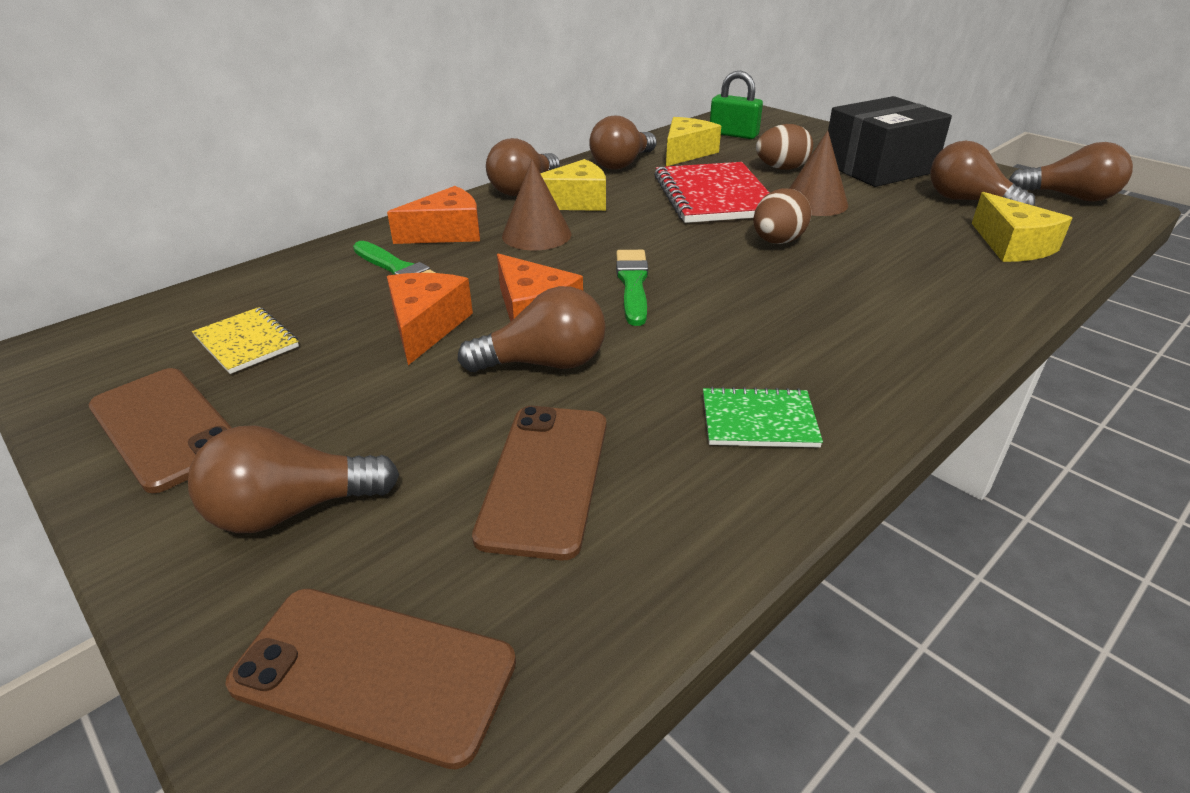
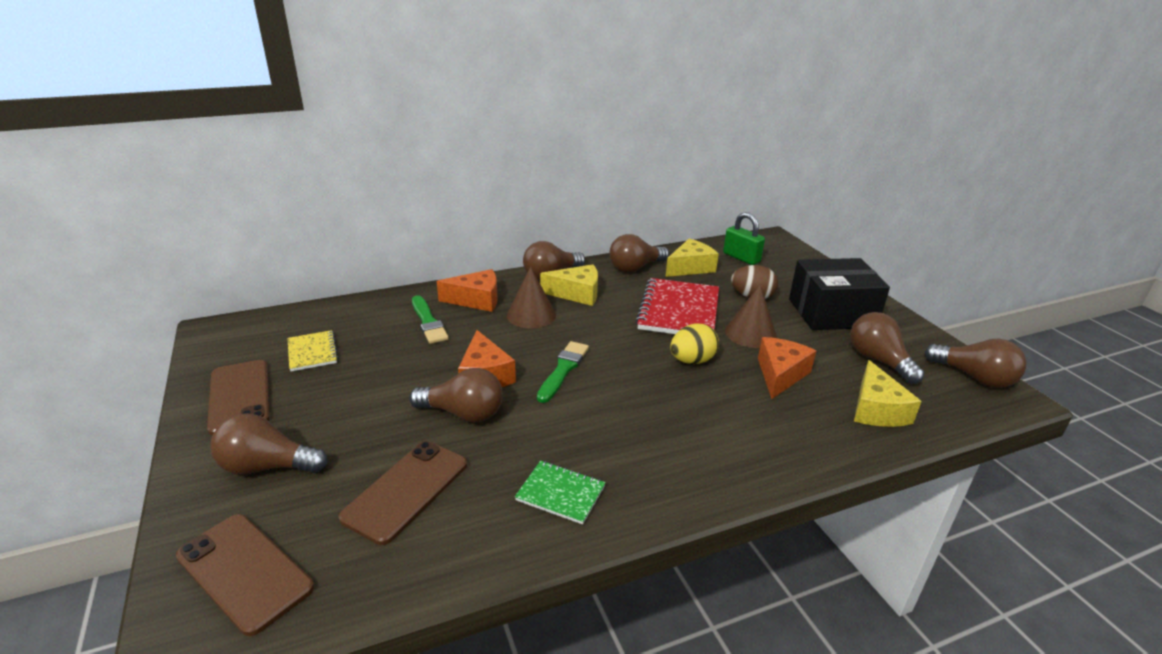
camera: 20 degrees right, 5 degrees down
(426, 327) = (414, 368): orange cheese -> orange cheese (780, 374)
(777, 242) = (692, 361): brown egg -> yellow egg

